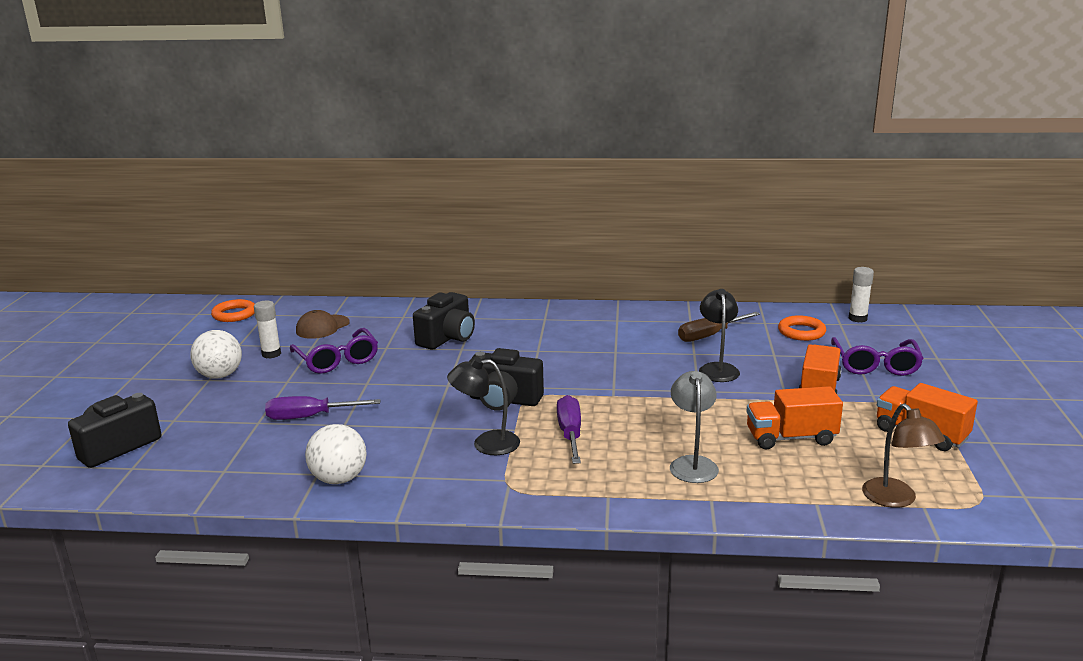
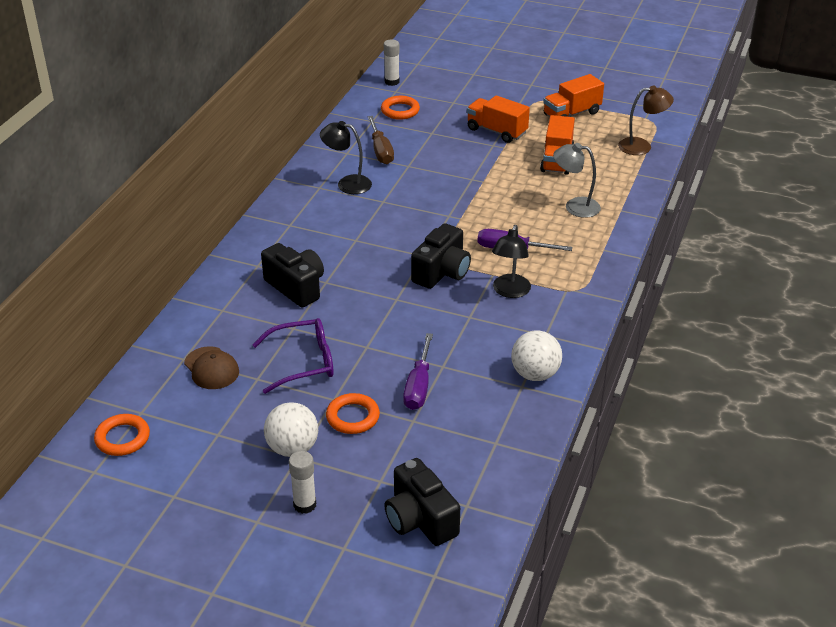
camera: 75 degrees left, 15 degrees up
(262, 393) = (353, 417): none -> orange ring
(271, 354) = (260, 409): white glue stick -> white glue stick (304, 505)
(717, 368) = (441, 162): black lamp -> black lamp (347, 184)
(875, 365) = (471, 99): purple glasses -> none

